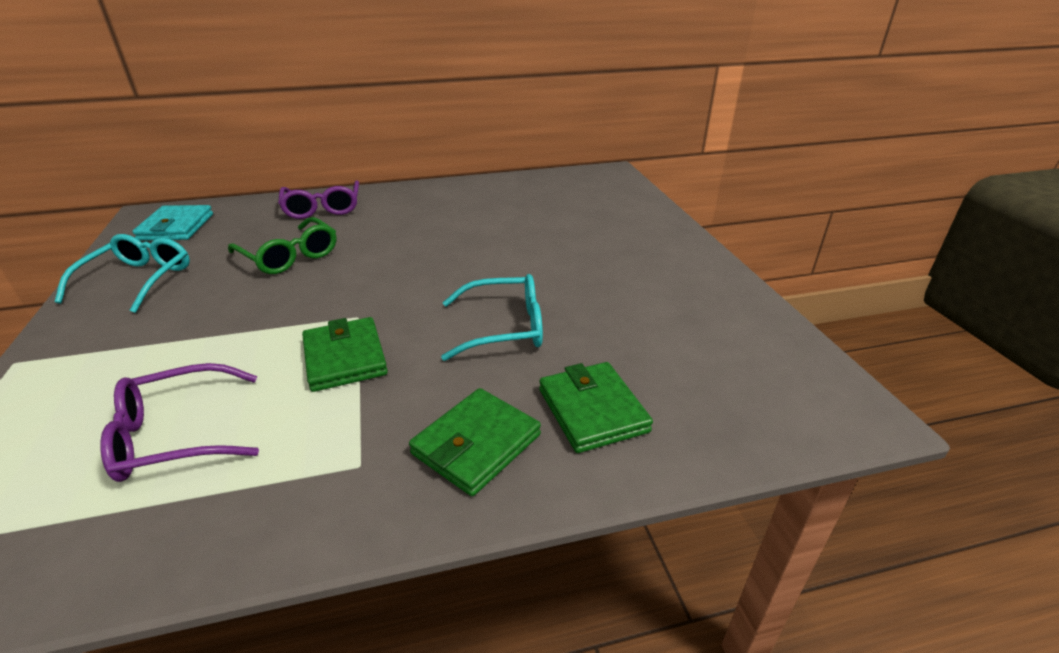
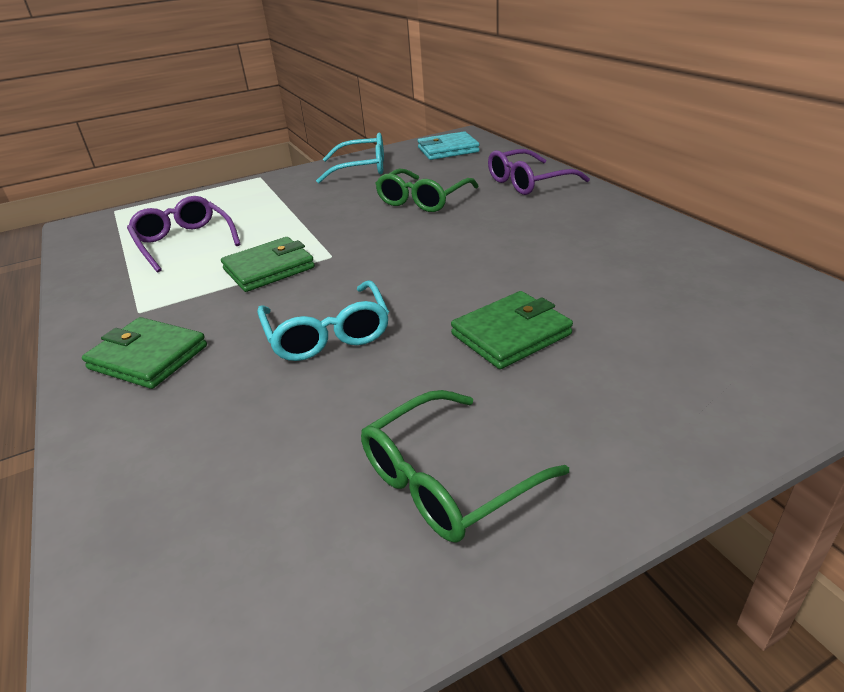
camera: 80 degrees right, 0 degrees up
(592, 410) = (183, 418): green wallet -> green wallet (511, 334)
(687, 297) = (446, 480): none -> green glasses

